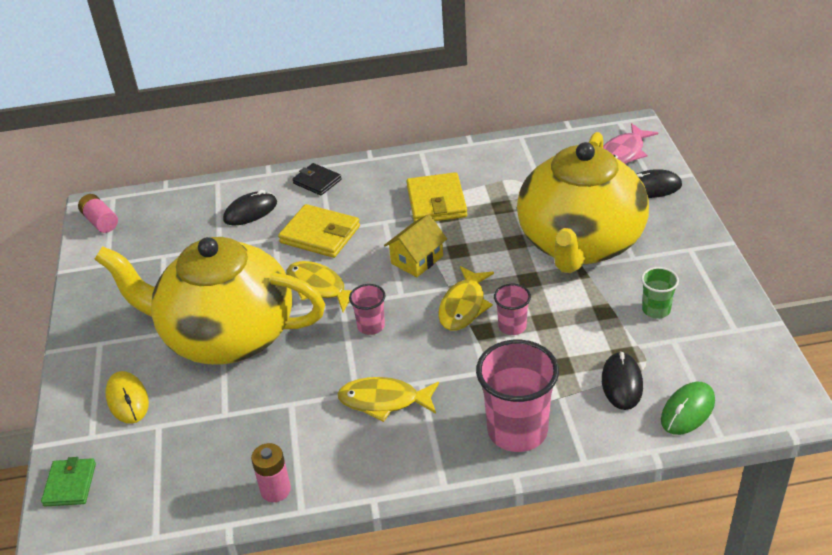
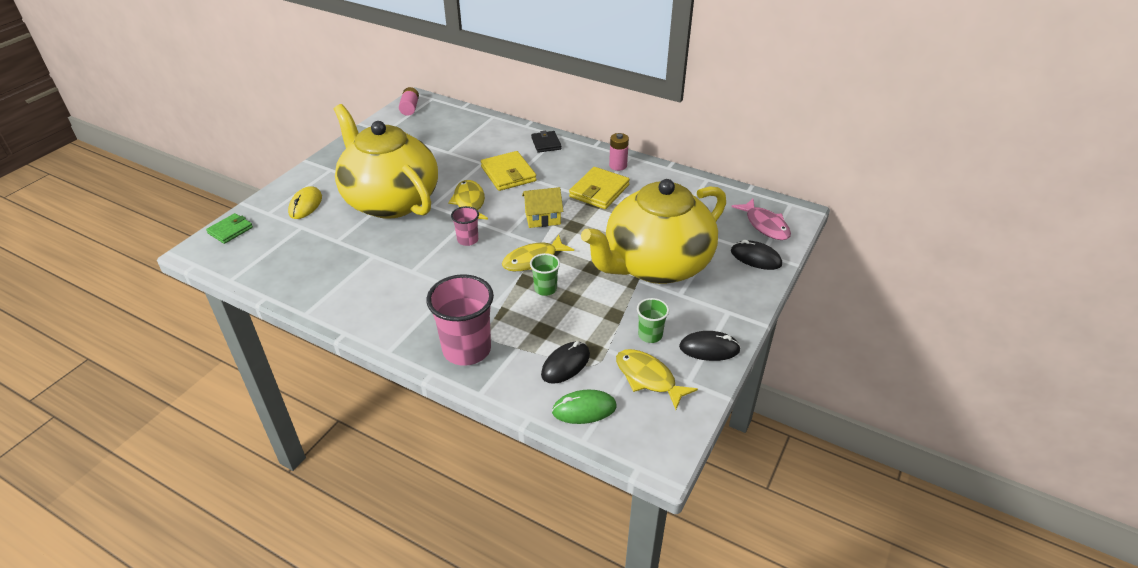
camera: 35 degrees right, 0 degrees up
(250, 211) = (489, 141): black mouse -> black mouse (709, 348)
(275, 490) = (308, 295): pink battery -> pink battery (618, 166)
(384, 401) = (419, 285): yellow fish -> yellow fish (648, 378)
(512, 326) = (545, 289): pink cup -> green cup
(623, 153) = (765, 225): pink fish -> pink fish turned 105 degrees counterclockwise

